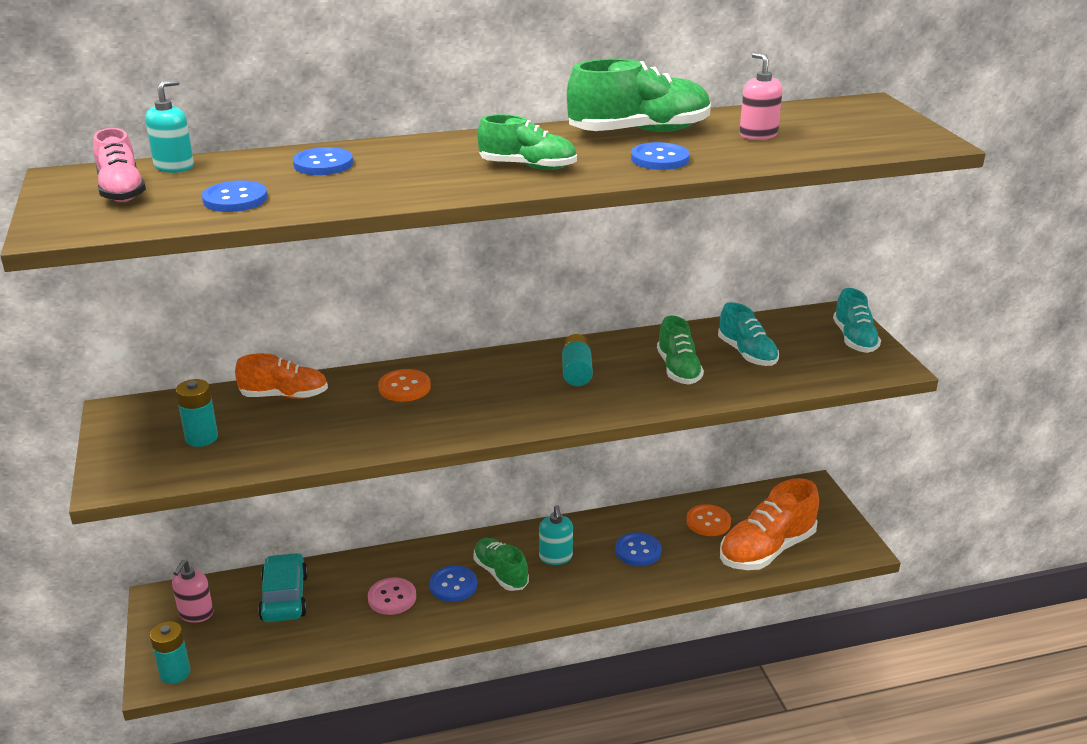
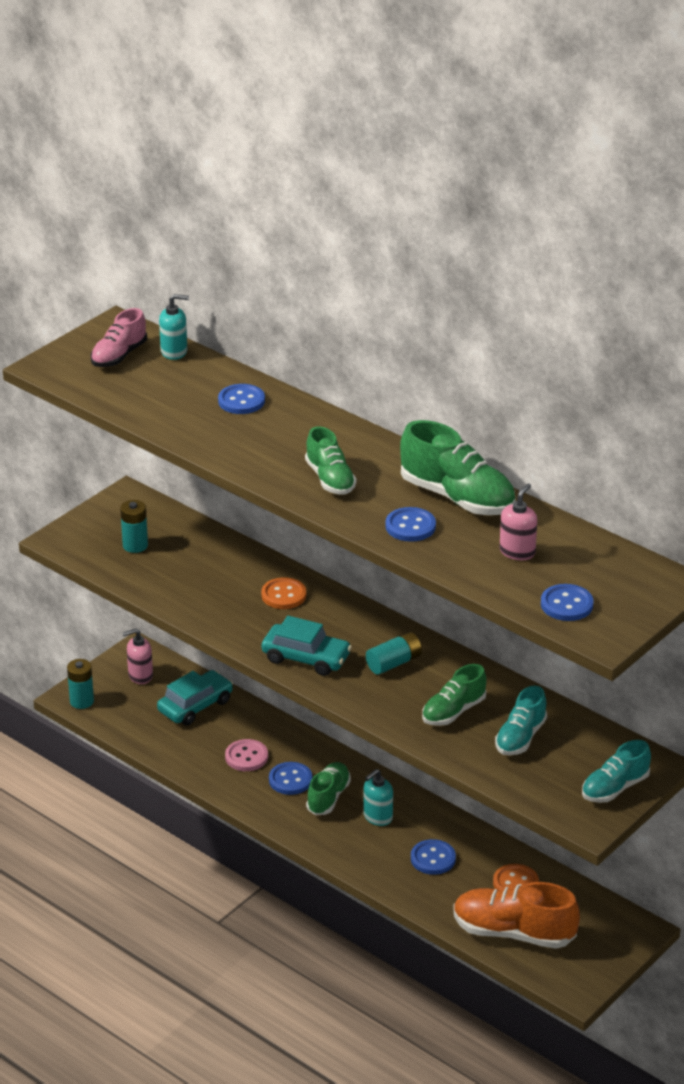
camera: 55 degrees right, 5 degrees up
(235, 199) = (151, 399): blue button -> blue button (566, 604)
(284, 395) = (217, 550): orange shoe -> none
(513, 411) = (306, 658): none -> turquoise car

